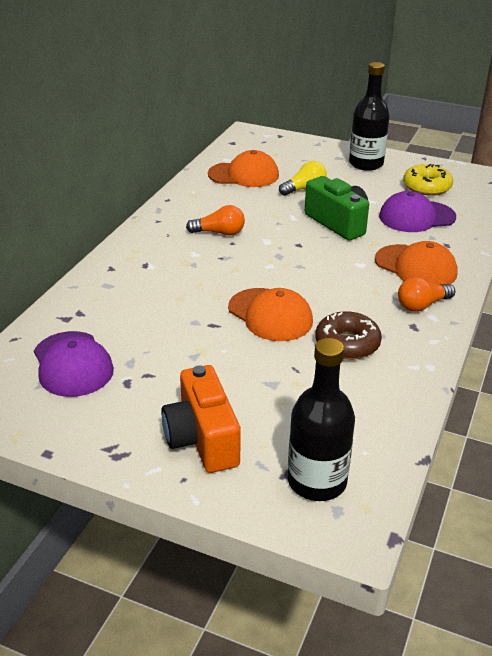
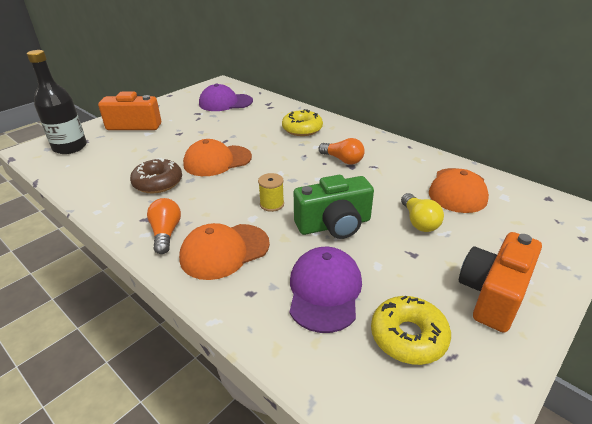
camera: 110 degrees right, 0 degrees up
(151, 271) = (302, 129): none -> yellow donut
(219, 233) = (342, 160): orange light bulb -> orange light bulb turned 75 degrees counterclockwise
(331, 258) = (272, 204): none -> yellow spool
(366, 164) = (493, 294): black bottle -> orange camera

